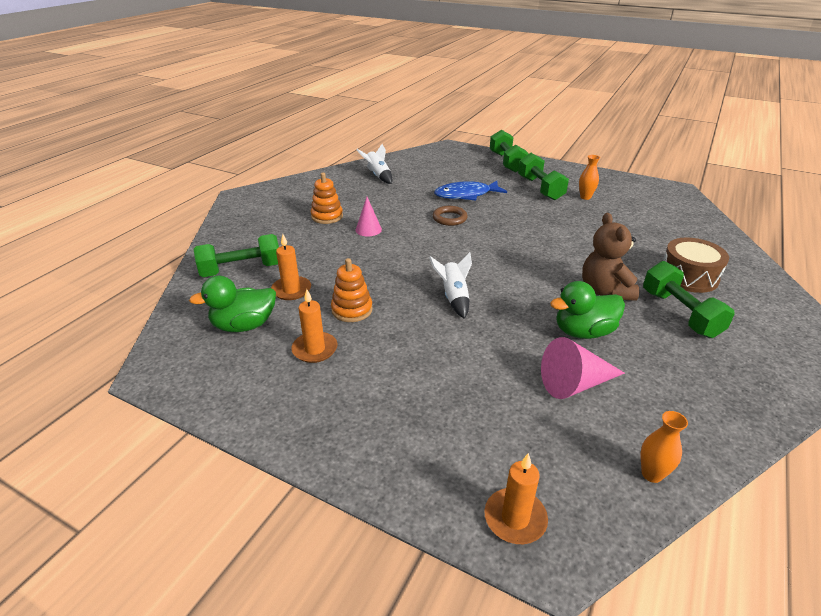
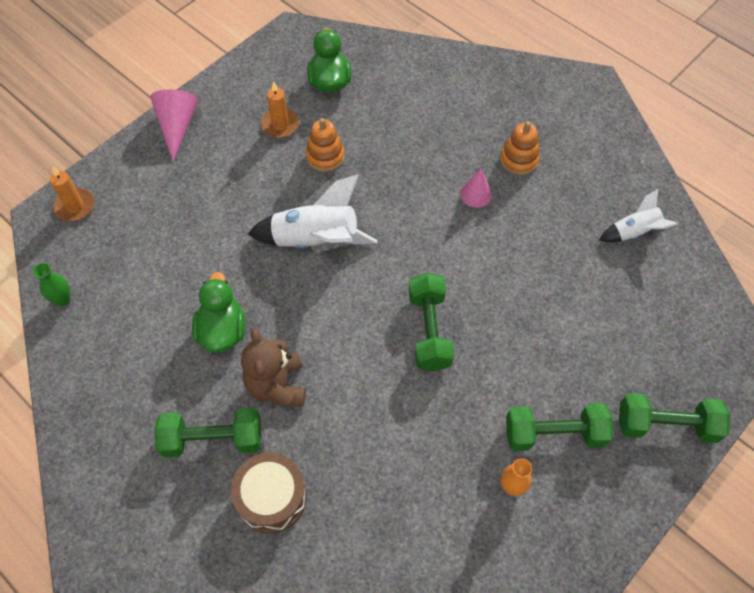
camera: 105 degrees right, 25 degrees up
(241, 270) = (420, 82): green dumbbell -> green dumbbell (429, 330)
(291, 290) = (373, 116): orange candle -> none
(449, 218) = (484, 284): brown ring -> none
(454, 297) = (316, 240): white rocket -> white rocket, size x1.73
(466, 195) = (550, 324): blue fish -> none
(575, 384) = (164, 292): pink cone -> pink cone (177, 126)
(604, 291) = (277, 385): brown teddy bear -> brown teddy bear turned 105 degrees counterclockwise
(651, 474) = (63, 300): orange vase -> green vase

